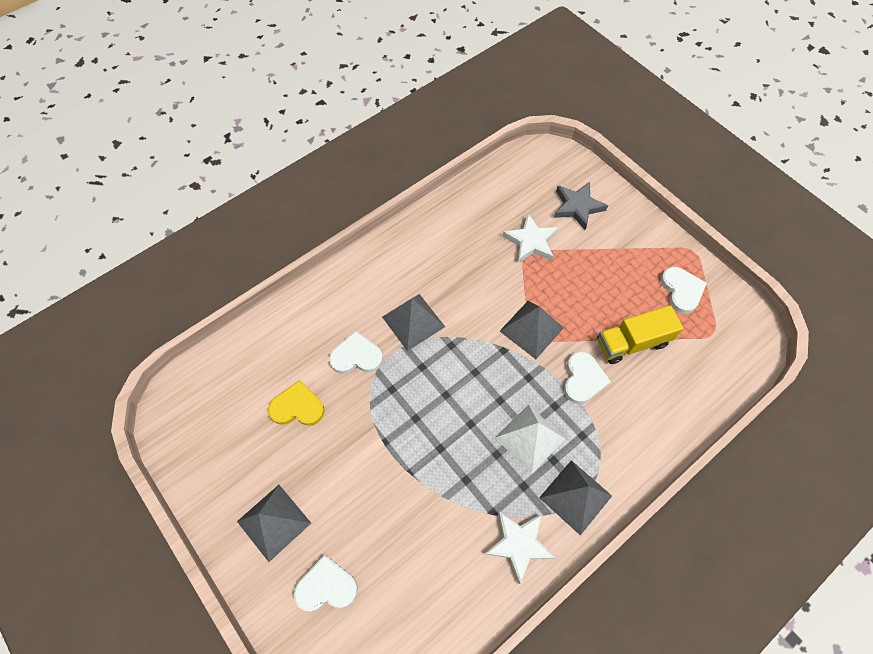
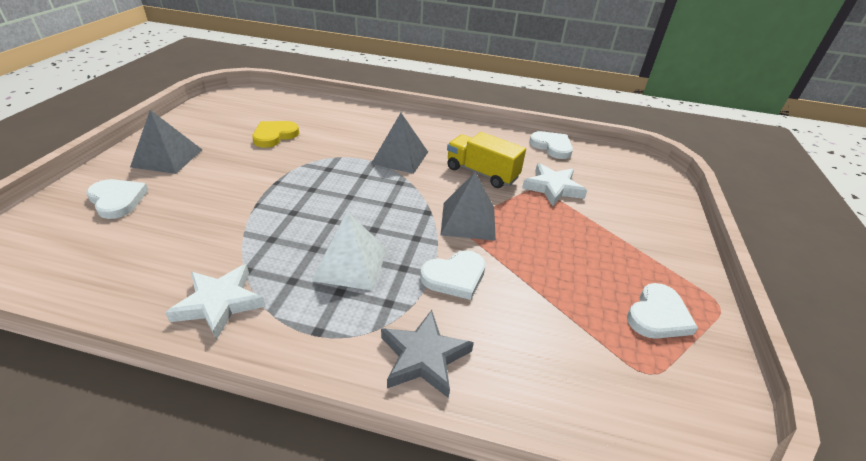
camera: 50 degrees right, 25 degrees down
(297, 407) = (274, 136): yellow heart -> yellow heart turned 105 degrees counterclockwise
(356, 356) = (341, 144): white heart -> white heart (552, 147)
(575, 496) = (308, 327): grey pyramid -> none
(577, 207) = (628, 201): grey star -> grey star (424, 357)
(632, 342) = (541, 298): yellow truck -> yellow truck (482, 173)

